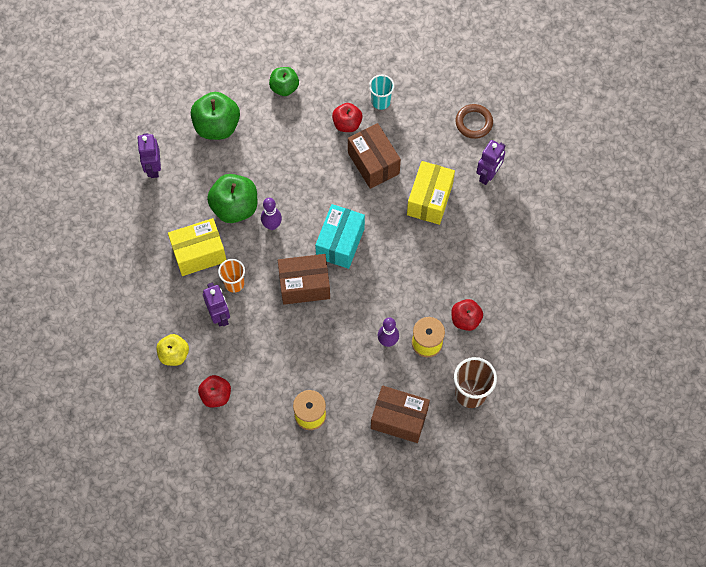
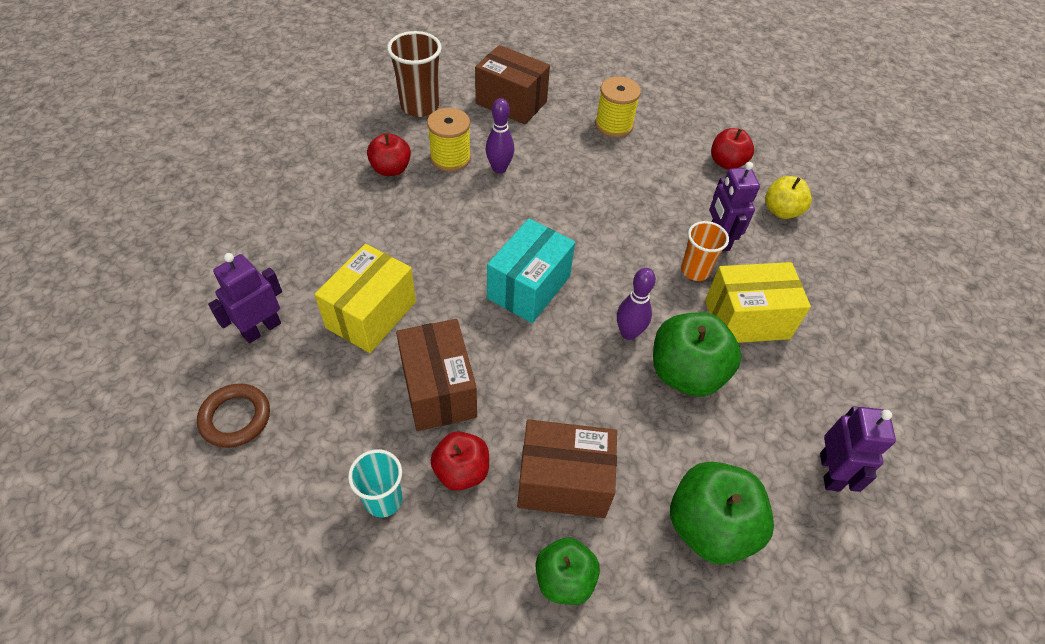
camera: 170 degrees left, 15 degrees down
(304, 285) = (594, 248): brown box -> brown box (563, 482)

